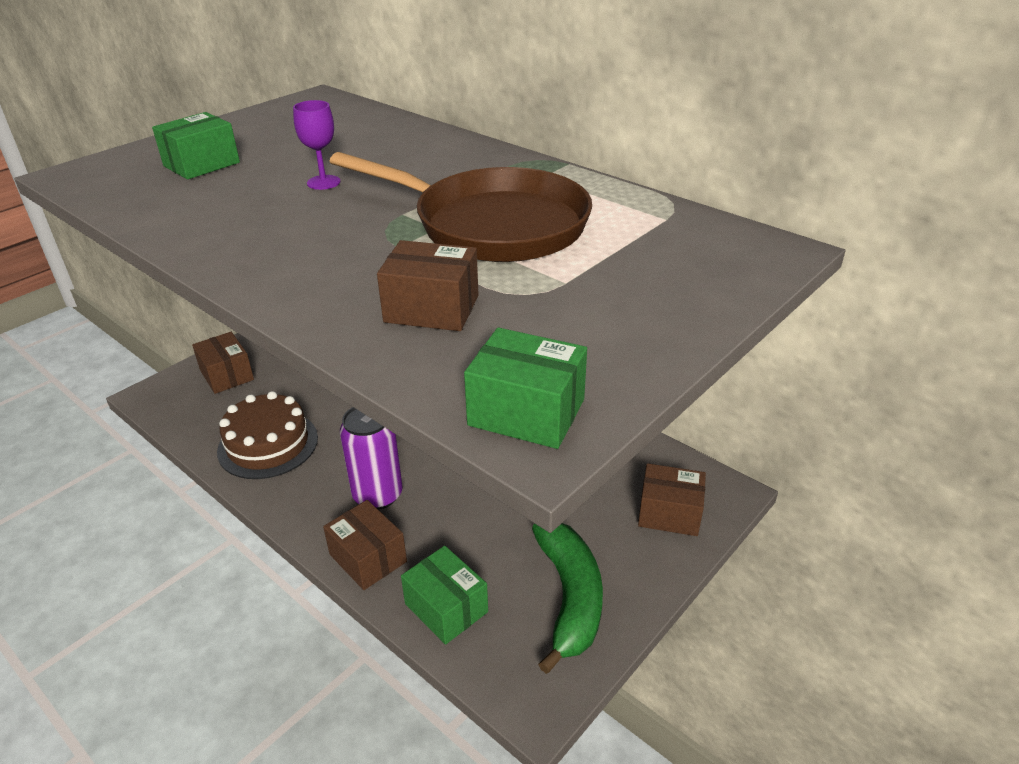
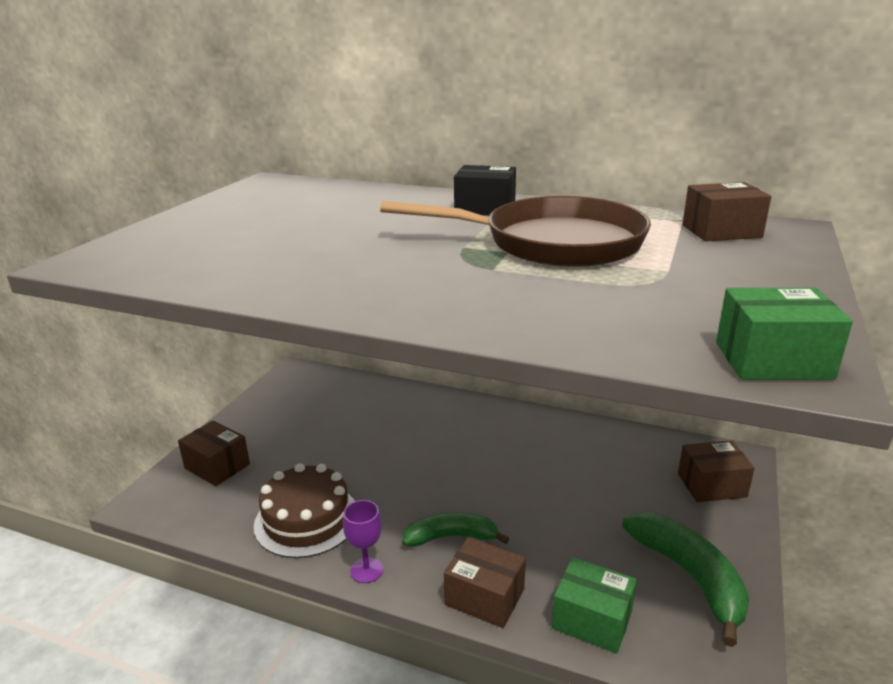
camera: 20 degrees left, 10 degrees down
(202, 164) = (216, 238): green box -> none
(323, 182) = (359, 235): purple goblet -> purple goblet (366, 570)
(377, 495) = (451, 537): purple can -> green banana
(431, 309) = (586, 305): brown box -> brown box (721, 231)
(479, 167) = (485, 208): none -> black box

